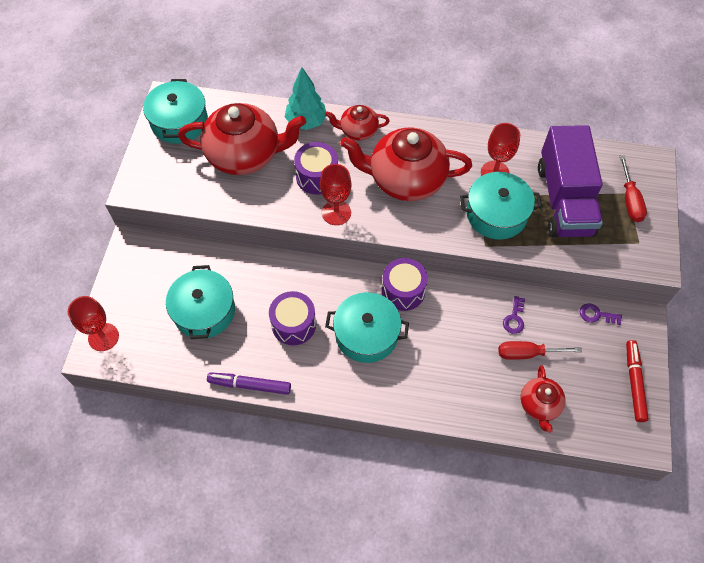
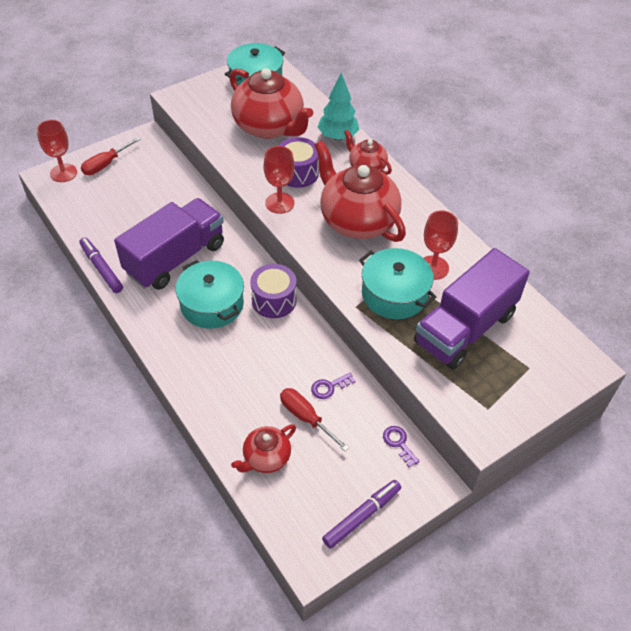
camera: 45 degrees right, 10 degrees down
(204, 311) = (135, 206): turquoise pot -> none
(293, 324) = (175, 258): purple drum -> purple truck
(629, 200) = (524, 374): red screwdriver -> red screwdriver (106, 164)
(634, 382) = (362, 516): red marker -> purple marker

